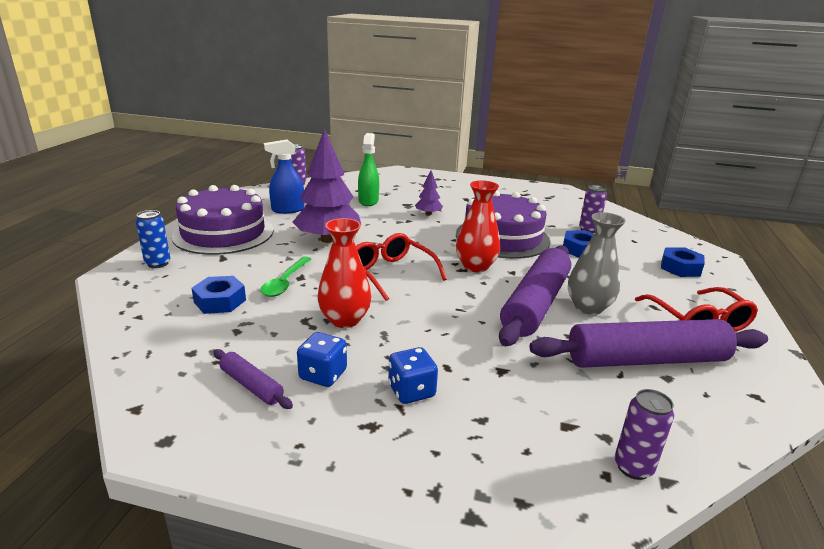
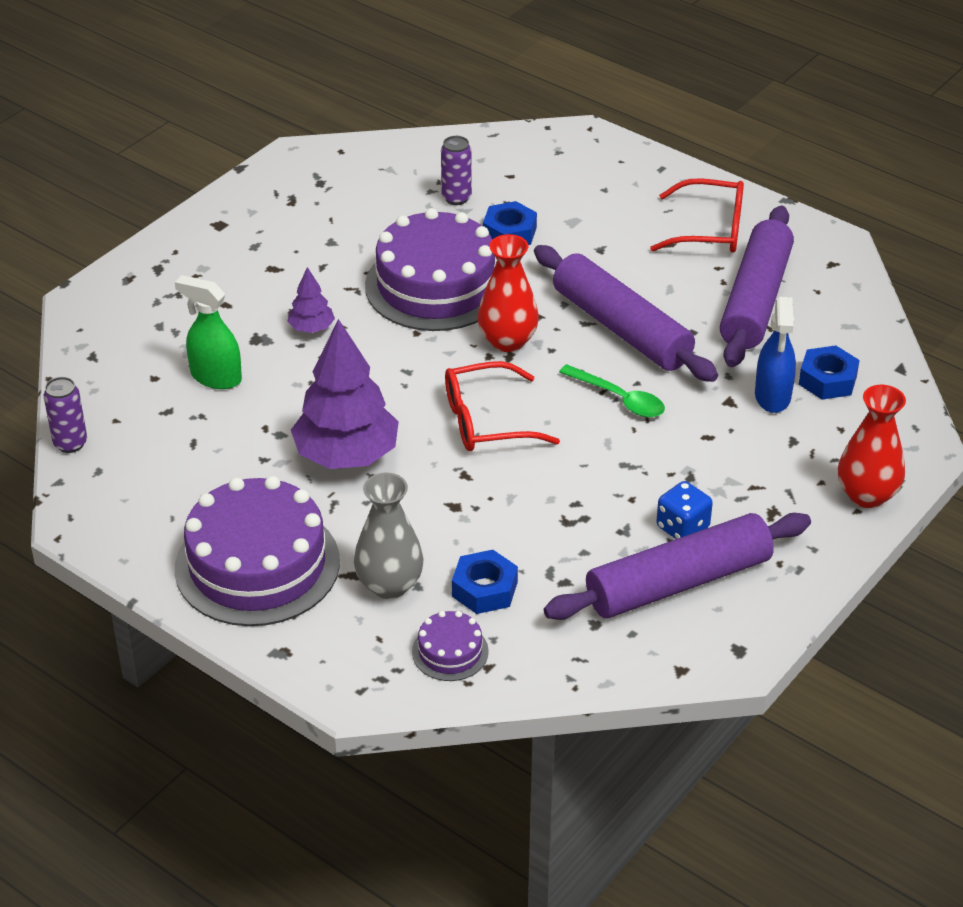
camera: 65 degrees left, 15 degrees up
(153, 300) = (450, 651): none -> purple cake
(158, 263) = (335, 644): blue can -> none
(251, 385) = (678, 582): purple rolling pin -> purple rolling pin, size x2.18
(285, 282) = (463, 523): green spoon -> green spoon (619, 399)
(287, 210) = (198, 478): blue spray bottle -> blue spray bottle (772, 397)
(345, 320) = (582, 488): red vase -> red vase (867, 495)
(411, 391) = (735, 472): blue dice -> none
(588, 307) = (647, 292): grey vase -> grey vase (389, 585)
(633, 467) = (881, 378): purple can -> none
(680, 268) = (598, 178): blue nut -> blue nut (827, 380)

